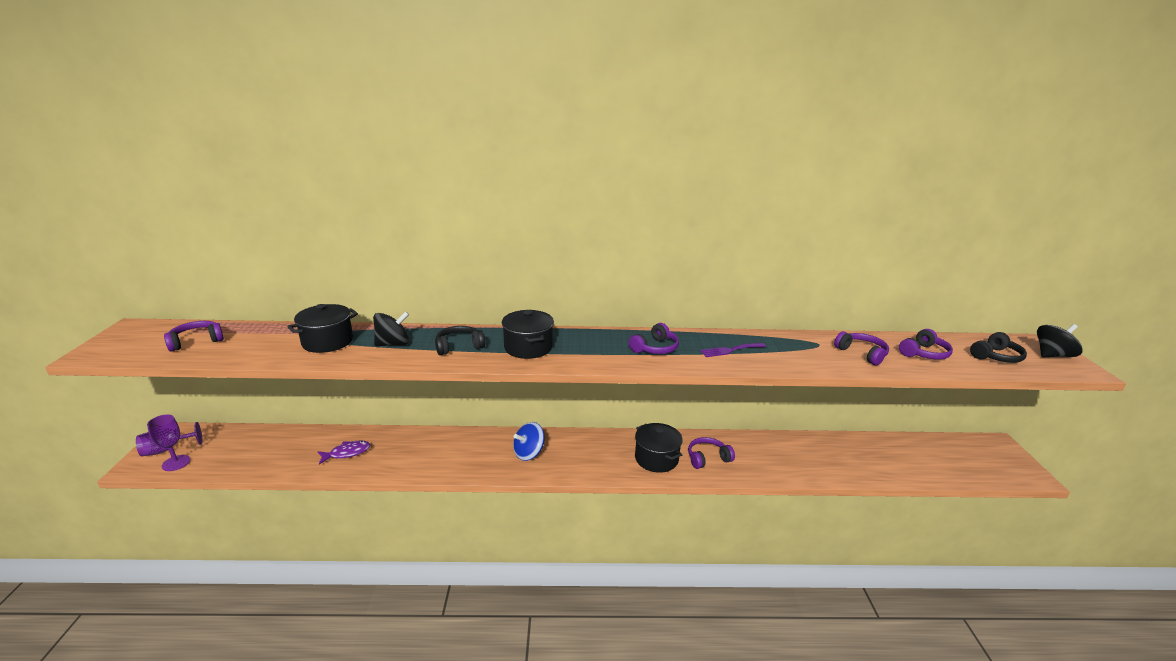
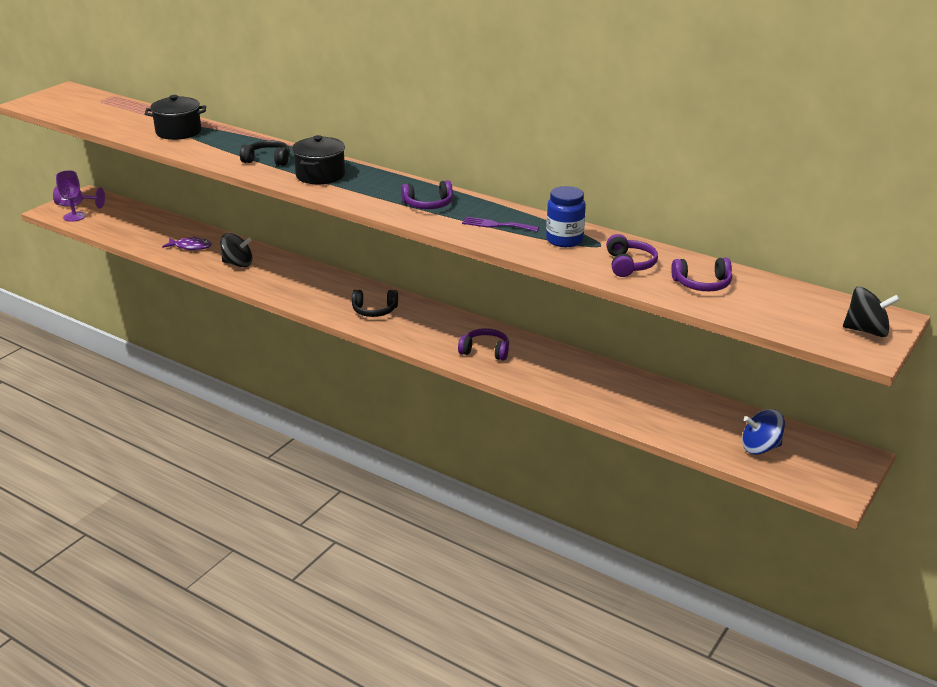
camera: 35 degrees right, 5 degrees up
(196, 341) = (95, 110): purple headphones -> none
(393, 344) = (222, 145): black spinning top -> black spinning top (238, 264)
(529, 453) = (329, 293): blue spinning top -> blue spinning top (760, 447)
(656, 459) = (435, 335): black pot -> none
(792, 348) = (564, 240): none -> blue jar
(996, 356) = (786, 311): black headphones -> black headphones (374, 310)

